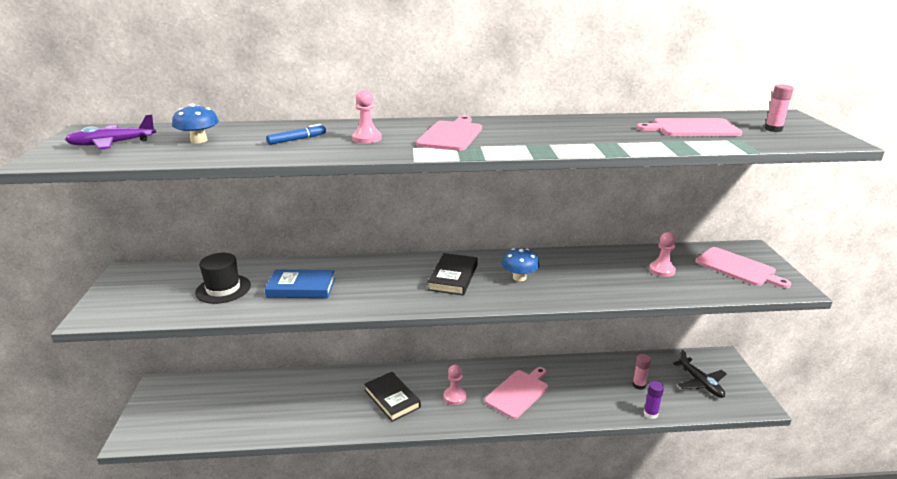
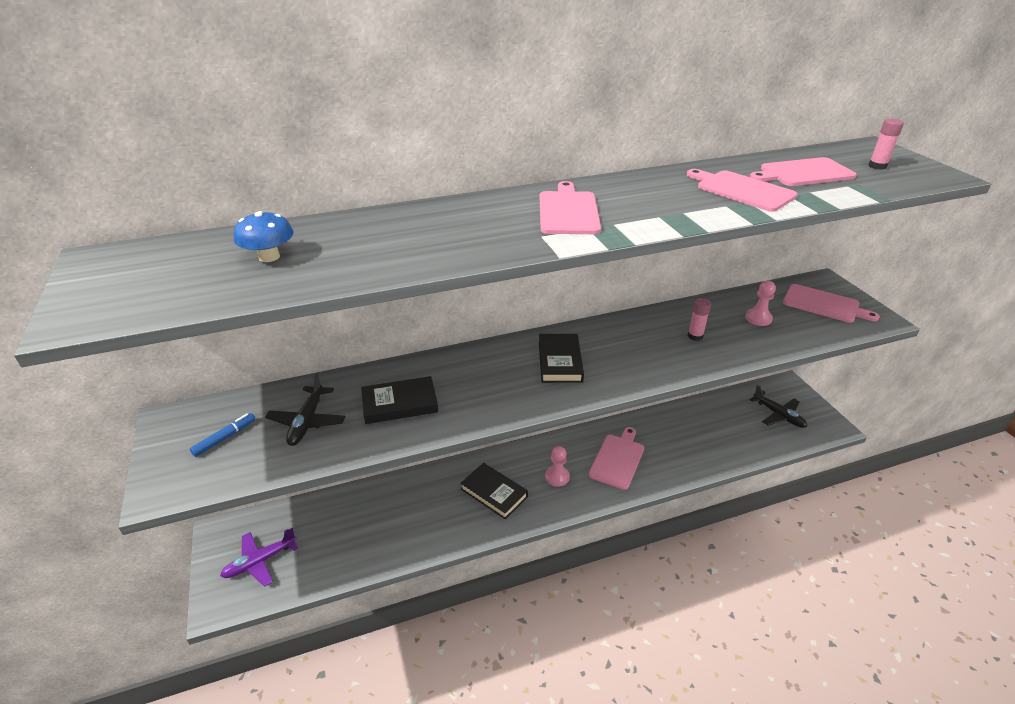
camera: 15 degrees left, 10 degrees up
(112, 144) = (153, 277): purple plane -> purple plane (260, 562)
(223, 289) = (307, 422): black hat -> black plane
(297, 139) = (394, 240): blue marker -> blue marker (225, 438)
(301, 288) = (400, 404): blue book -> black book
(367, 138) = (476, 228): pink pawn -> none
(519, 277) = (627, 350): blue mushroom -> none
(620, 135) = (742, 190): none -> pink cutting board
(639, 385) = (725, 428): pink glue stick -> pink glue stick (695, 336)
(650, 414) = (747, 457): purple glue stick -> none

